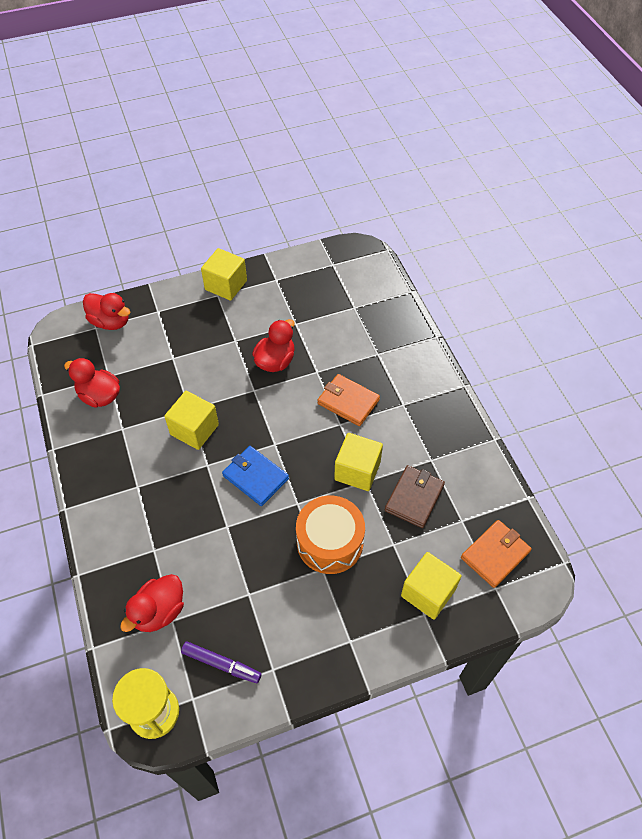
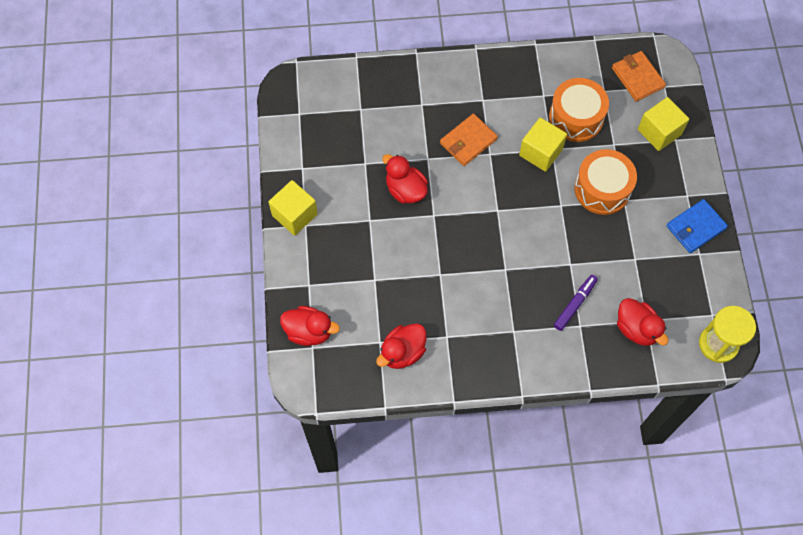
camera: 75 degrees left, 10 degrees up
(111, 322) = (309, 331): red duck -> red duck turned 60 degrees clockwise
(194, 429) = (464, 273): yellow cube -> none
(221, 664) = (689, 289): purple marker -> purple marker (574, 304)
(255, 477) = (527, 232): blue wallet -> blue wallet (695, 227)
(414, 497) = (576, 118): brown wallet -> orange drum

